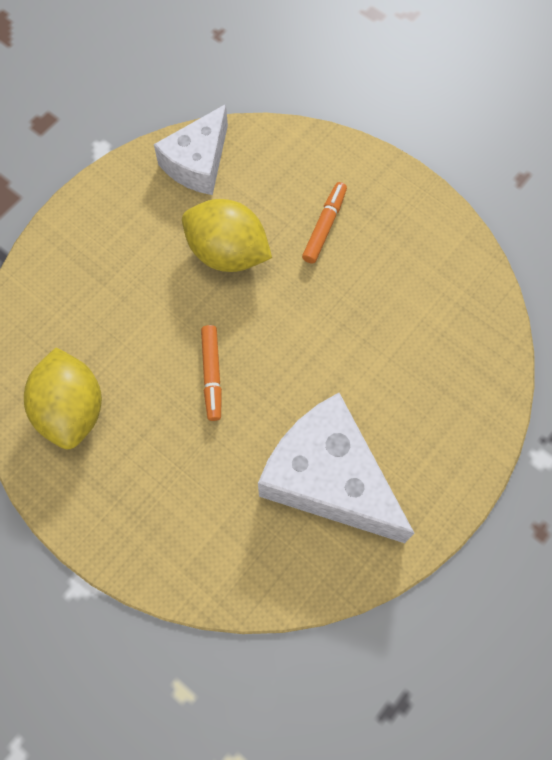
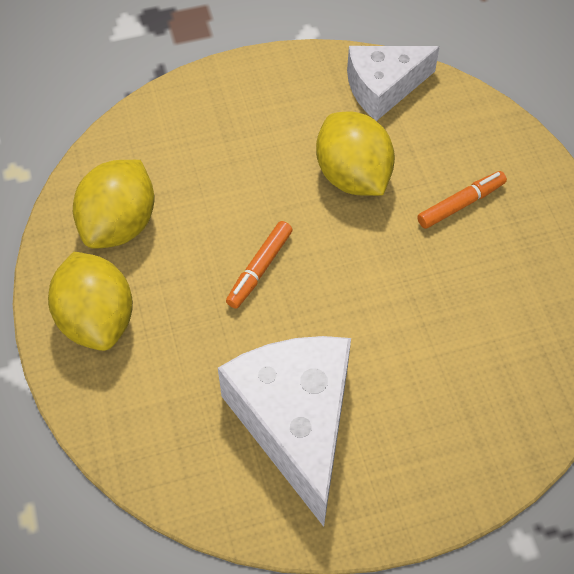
camera: 35 degrees right, 10 degrees down
(115, 500) = (97, 319): none -> yellow lemon

